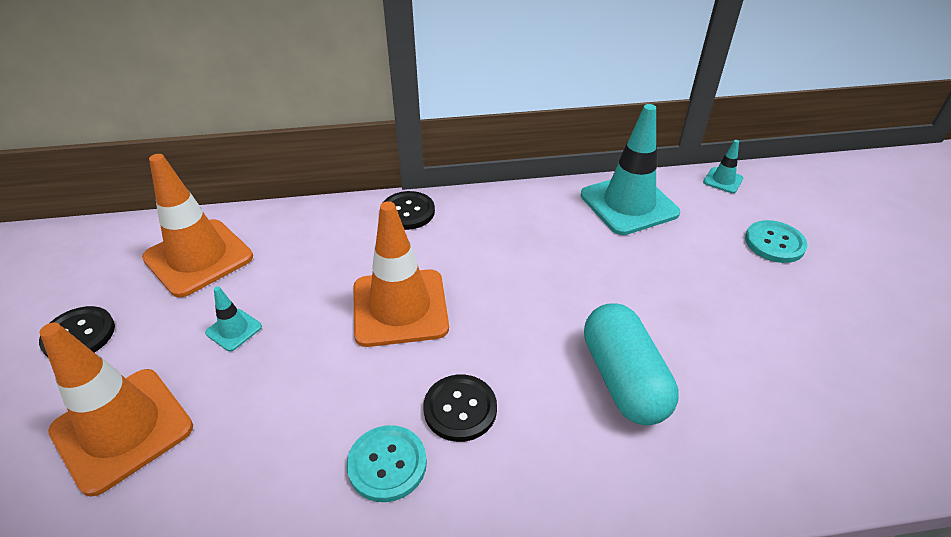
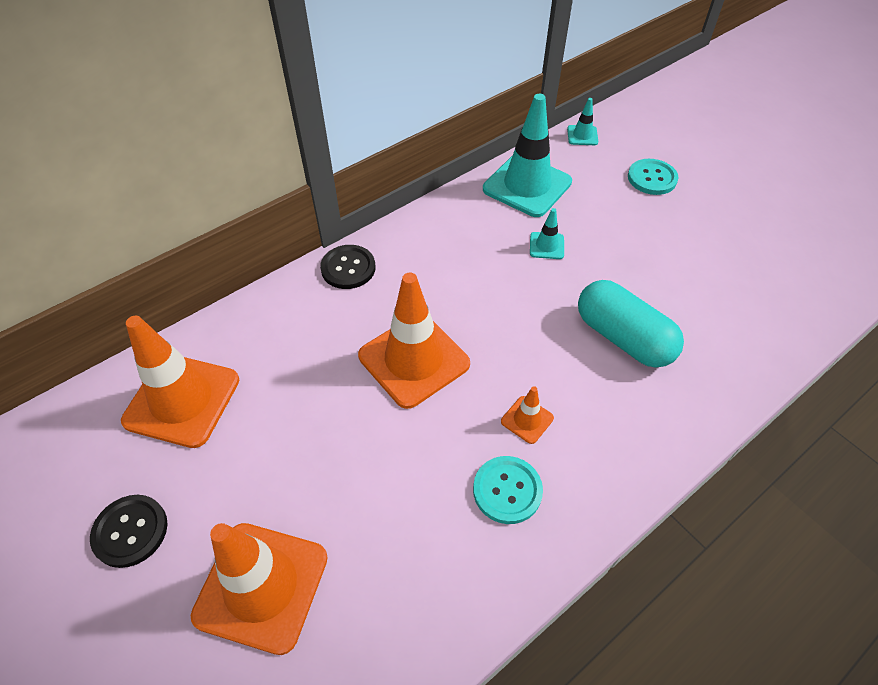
camera: 30 degrees left, 10 degrees up
(234, 330) = (283, 450): turquoise traffic cone -> turquoise traffic cone (546, 246)
(460, 409) = (527, 420): black button -> orange traffic cone

